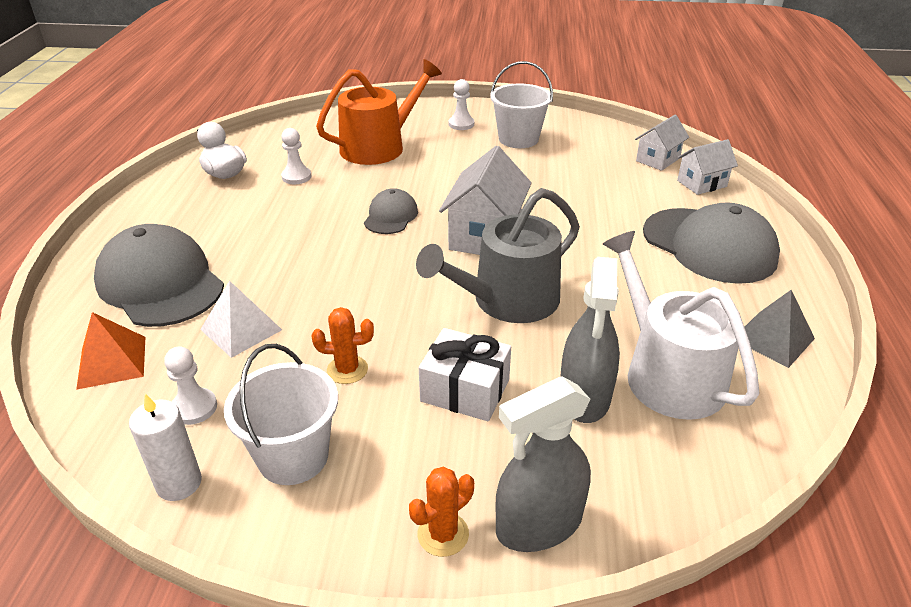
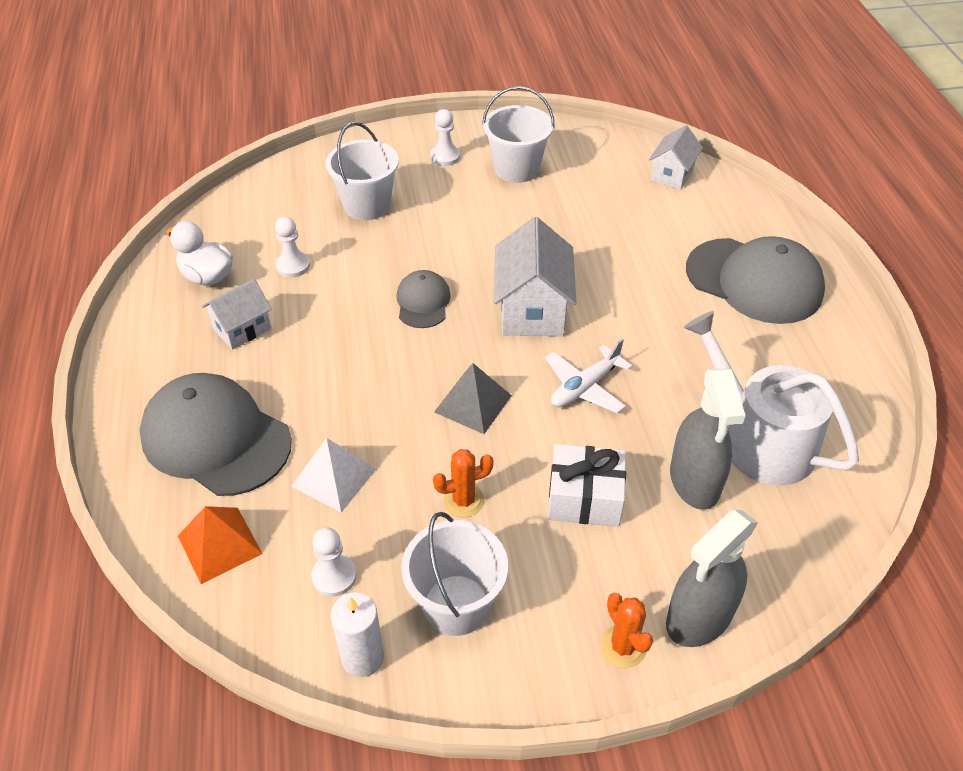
camera: 15 degrees left, 10 degrees up
(379, 146) = (367, 205): orange watering can -> white bucket
(443, 534) = (623, 647): orange cactus -> orange cactus turned 60 degrees counterclockwise
(507, 300) = (585, 387): grey watering can -> white plane
(701, 183) = (725, 201): white house -> white house (242, 329)
(773, 338) = (840, 380): grey pyramid -> grey pyramid (473, 403)

